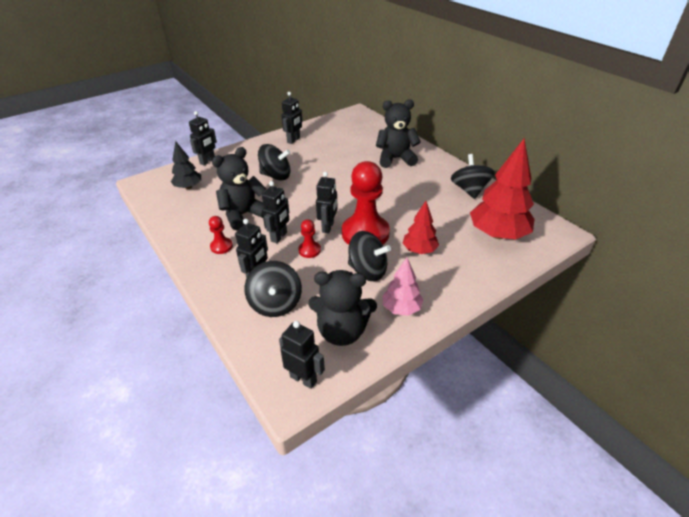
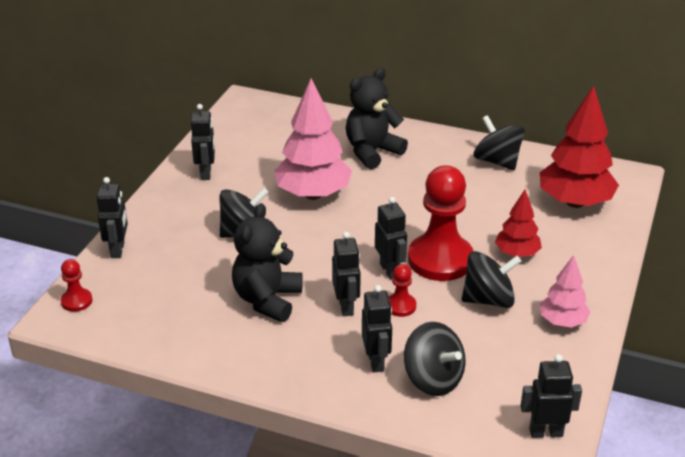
camera: 35 degrees left, 5 degrees down
(188, 187) = (140, 296): black tree -> none
(221, 246) = (290, 349): red pawn -> red pawn (76, 301)
(335, 169) = (313, 194): none -> pink tree
(342, 331) = (531, 371): black teddy bear -> none

